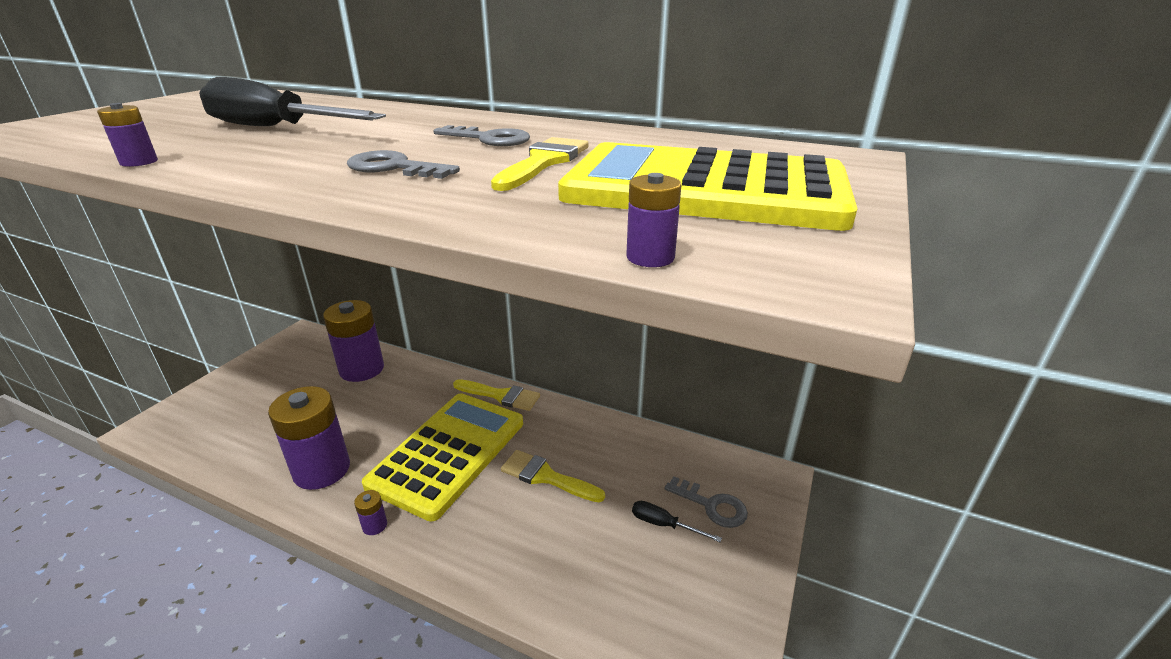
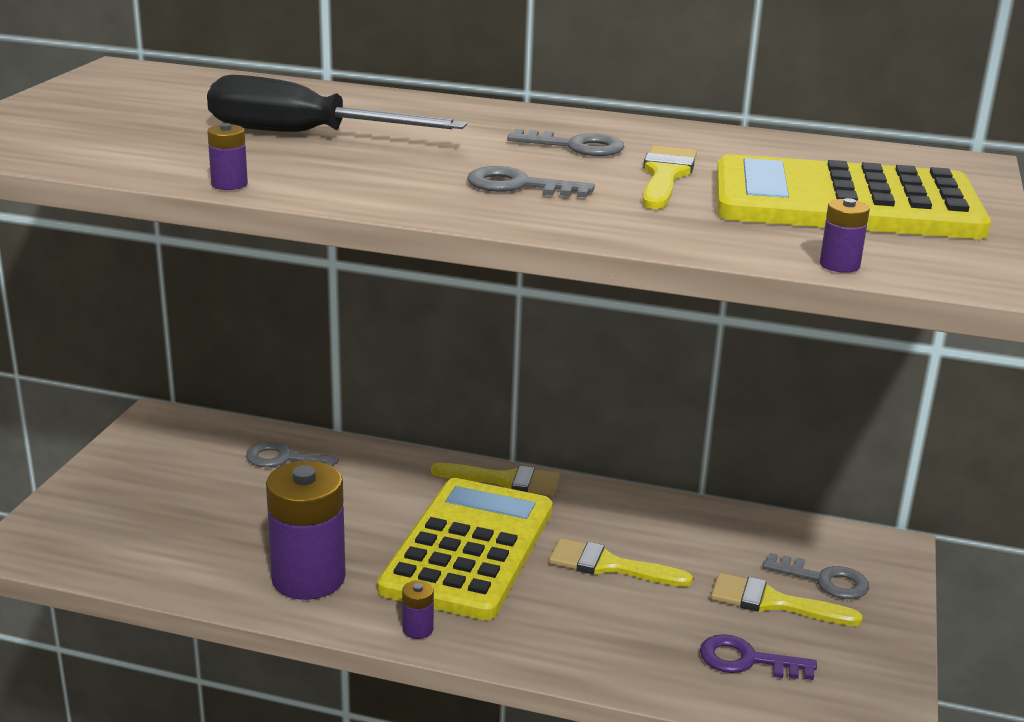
camera: 10 degrees left, 5 degrees down
(362, 369) = (284, 459): purple battery -> grey key
(623, 585) = (747, 660): none -> purple key
(664, 524) = (773, 602): black screwdriver -> yellow brush

